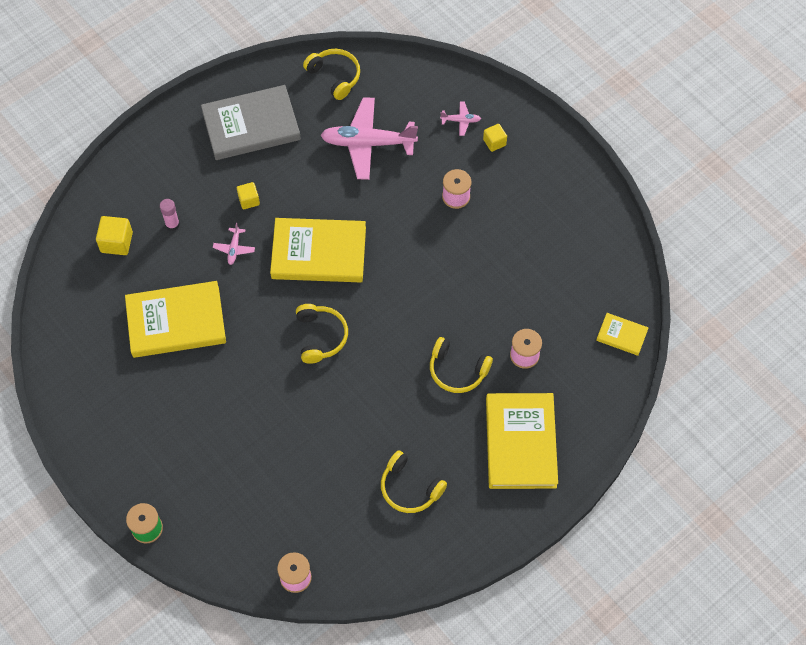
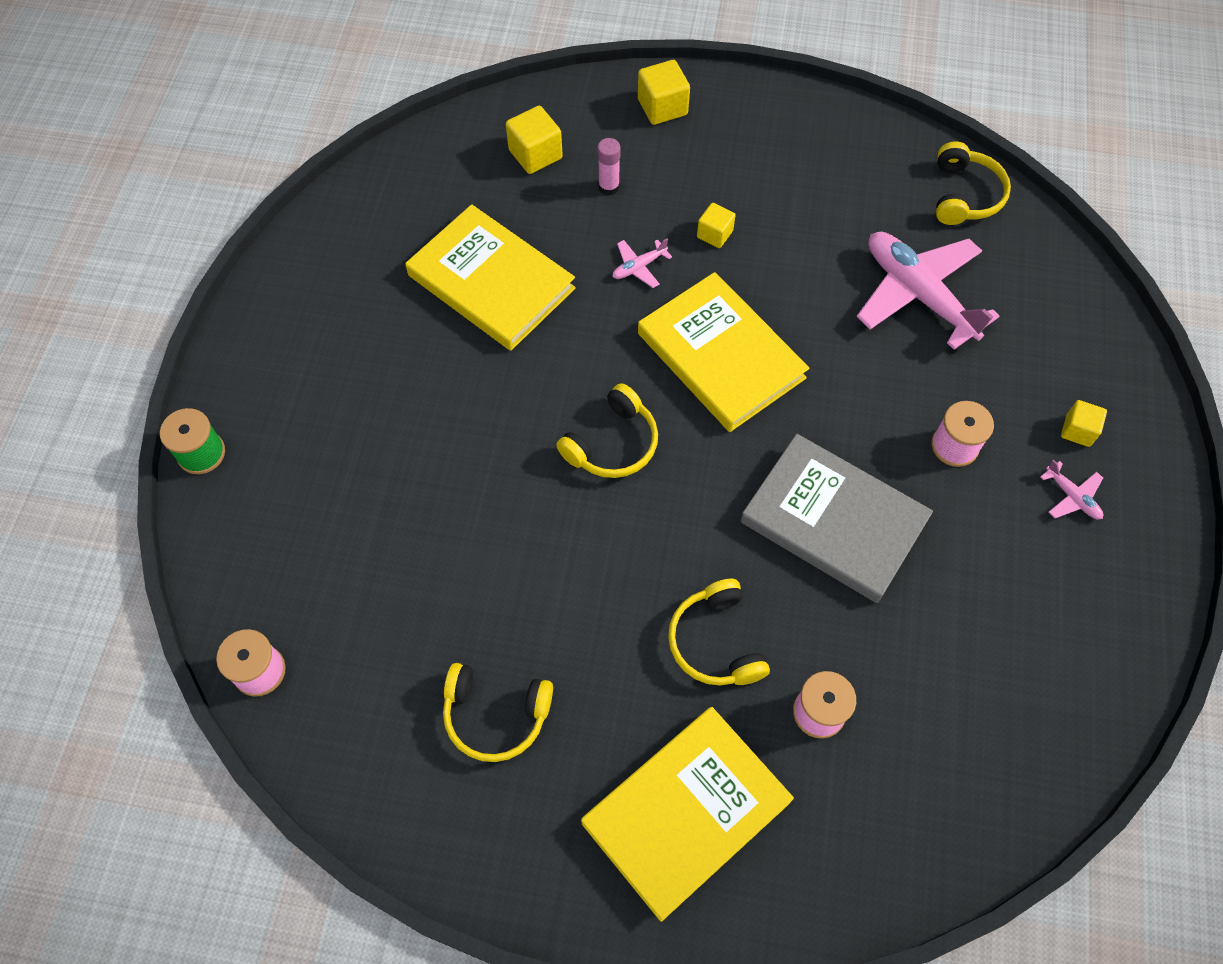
camera: 50 degrees right, 0 degrees up
(148, 161) = (662, 107): none -> yellow cube
(251, 126) = (810, 165): grey book -> grey book (833, 521)
(409, 488) = (495, 715): yellow headphones -> yellow headphones turned 75 degrees counterclockwise
(461, 120) = (1062, 369): pink plane -> pink plane (1072, 497)
(621, 335) = (977, 825): yellow book -> none

